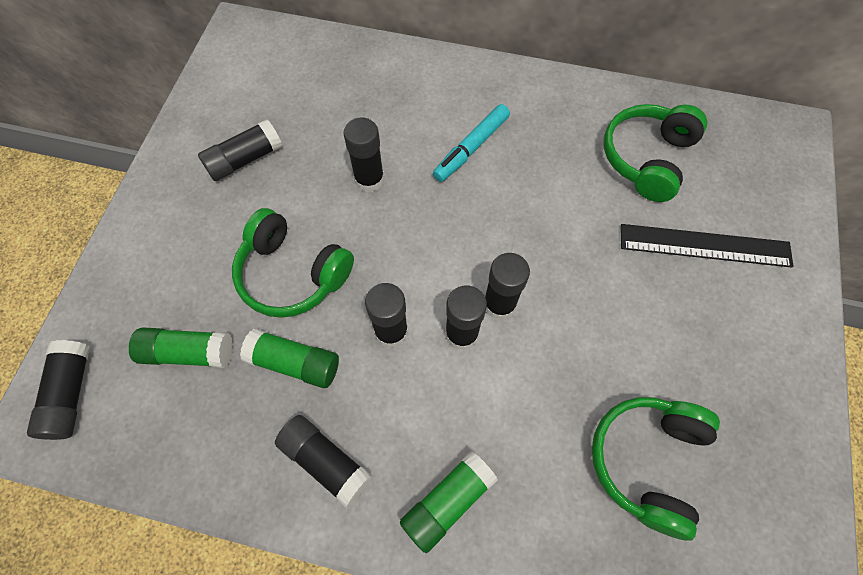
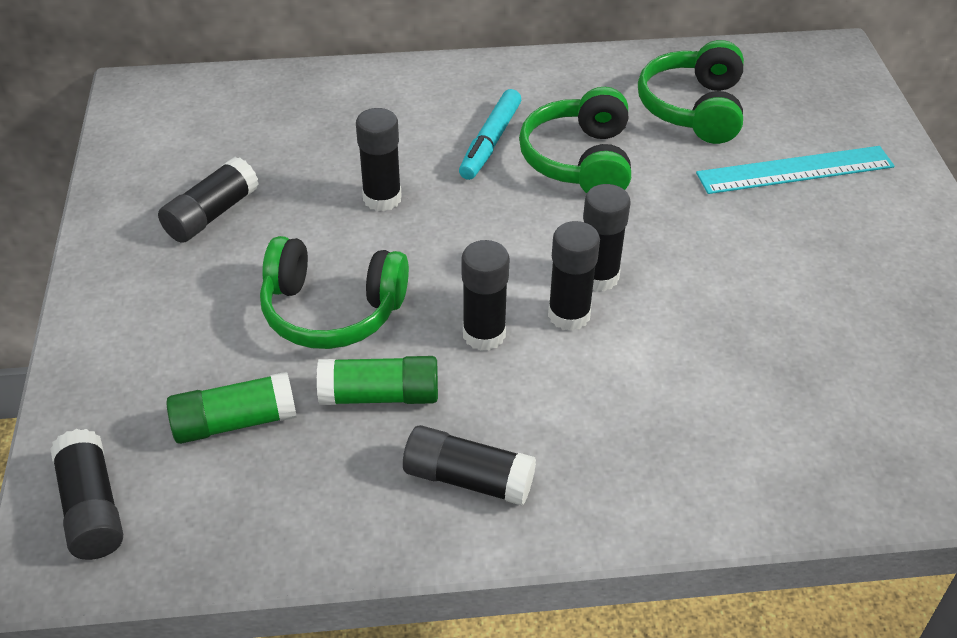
camera: 20 degrees left, 20 degrees down
(448, 501) = (634, 474): green glue stick -> none
(647, 461) = (835, 373): green headphones -> green headphones (580, 160)
(705, 245) = (795, 170): black ruler -> turquoise ruler

